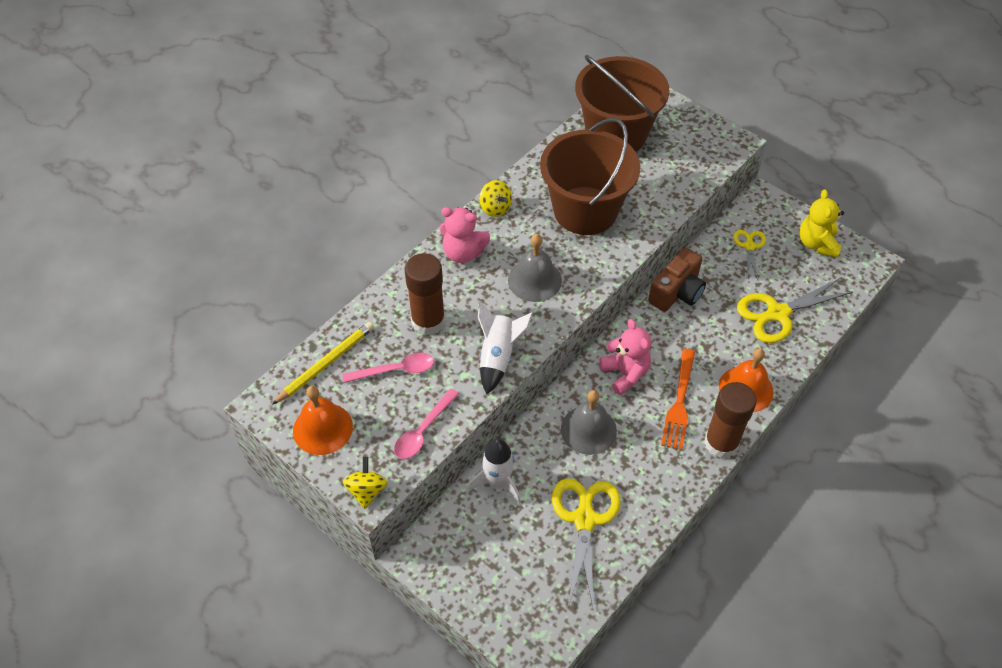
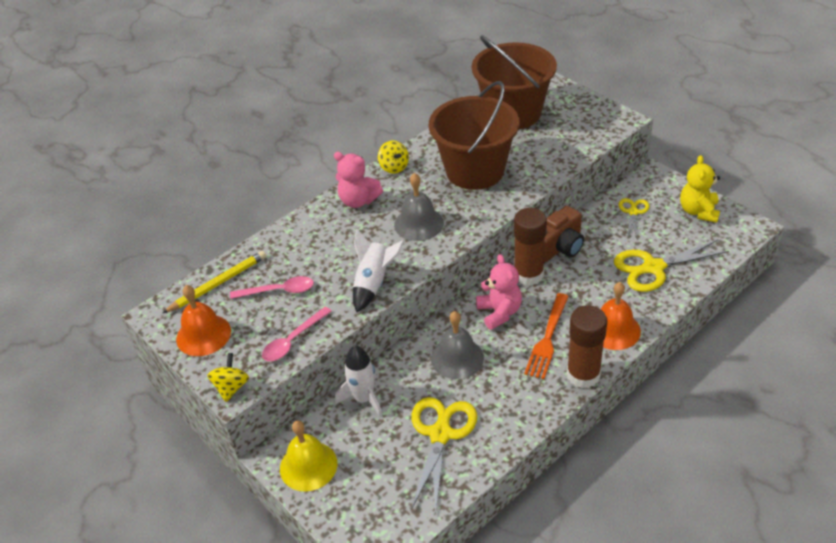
camera: 10 degrees right, 10 degrees down
(428, 321) = (316, 253): brown glue stick -> brown glue stick (528, 275)
(452, 564) = (308, 466): none -> yellow bell

